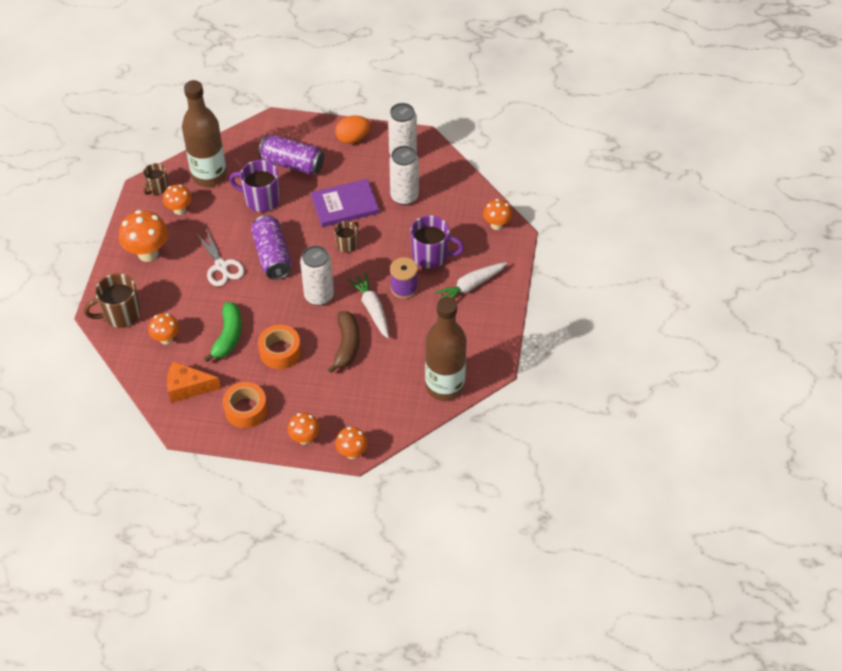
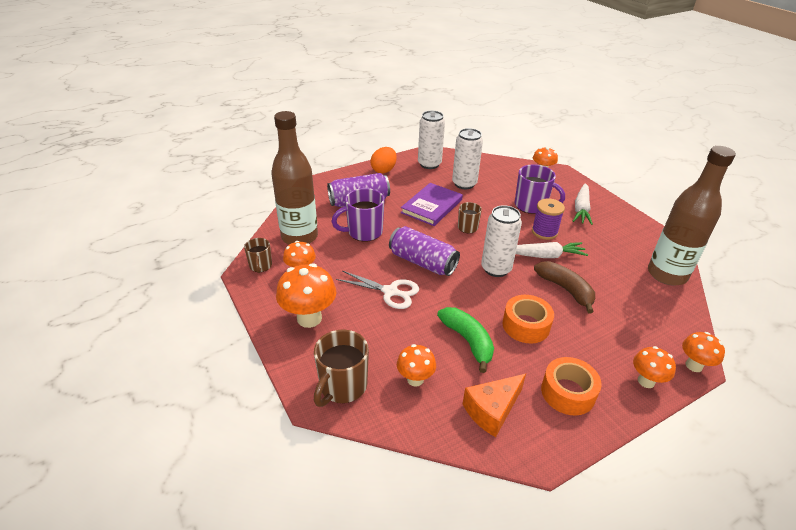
camera: 40 degrees left, 15 degrees down
(372, 309) = (544, 256): white carrot -> white carrot turned 150 degrees clockwise
(431, 256) = (531, 206): purple mug -> purple mug turned 60 degrees clockwise

